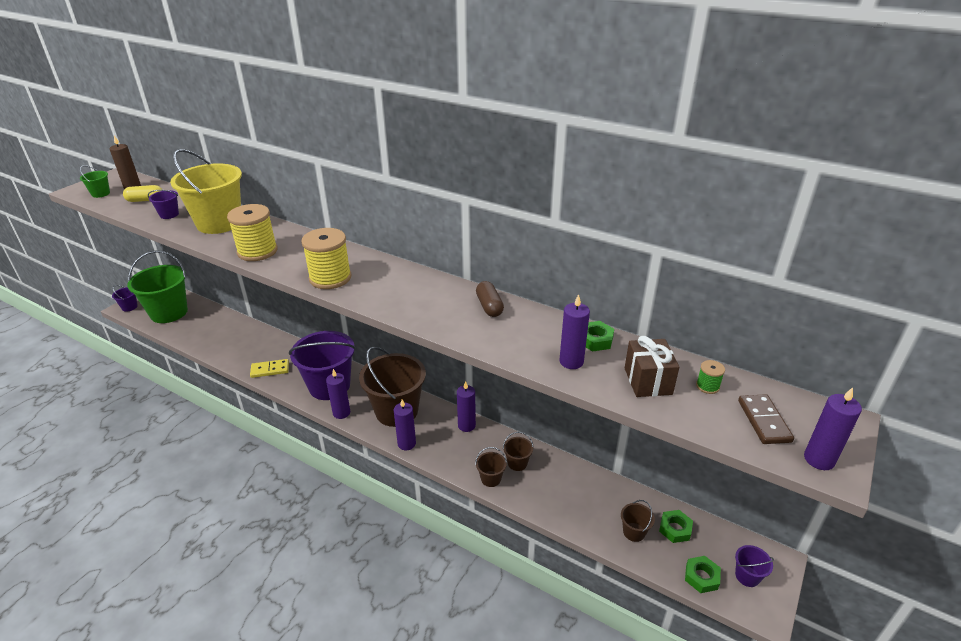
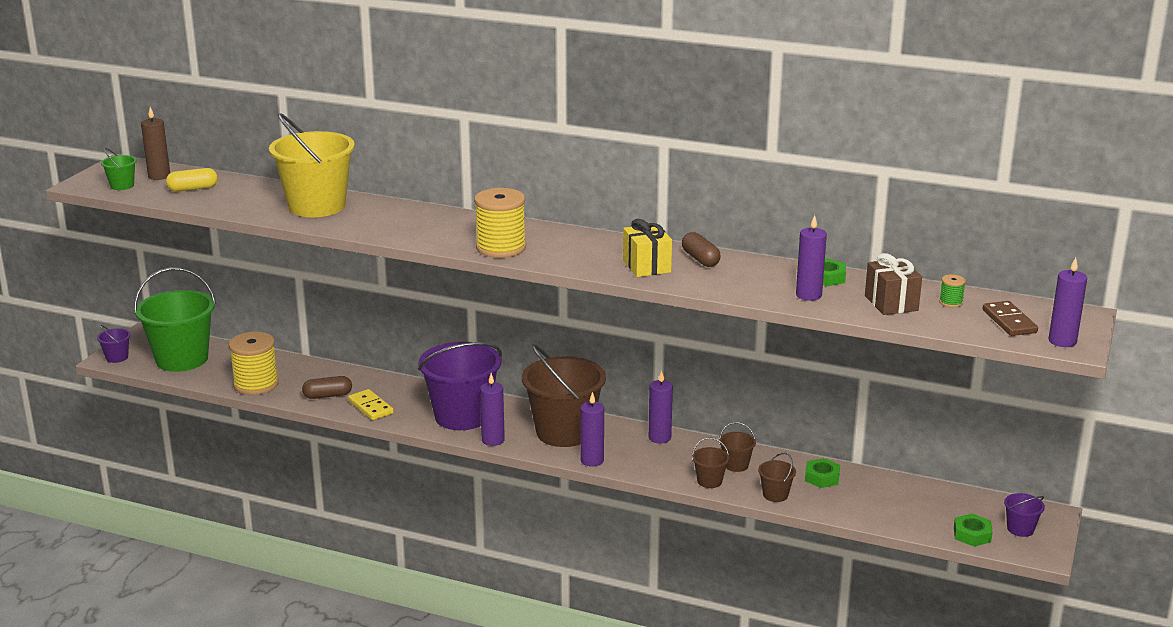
camera: 10 degrees left, 10 degrees down
(169, 214) = (241, 202): purple bucket -> none
(246, 356) = (327, 396): none -> brown capsule
(257, 251) = (391, 230): yellow spool -> yellow spool (256, 384)
(270, 370) = (371, 407): yellow domino -> yellow domino turned 75 degrees clockwise
(439, 310) = (646, 266): none -> yellow gift
(634, 532) = (890, 508): brown bucket -> brown bucket (775, 495)
(675, 529) = (935, 501): green nut -> green nut (822, 477)

